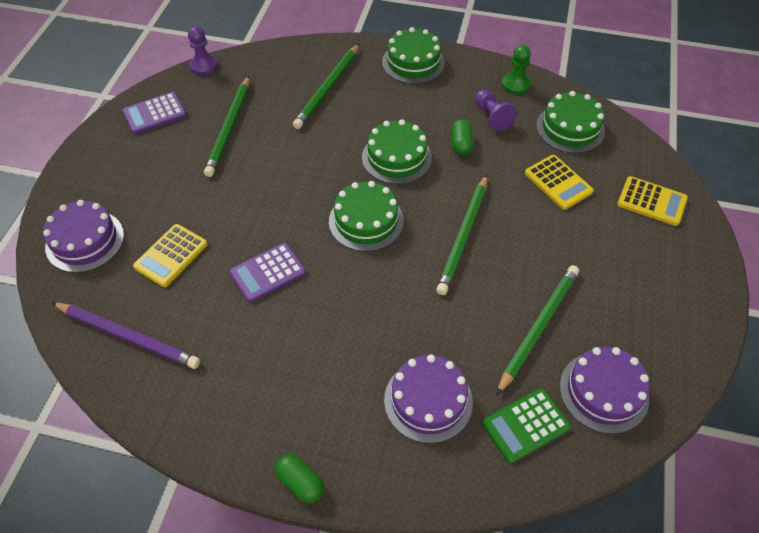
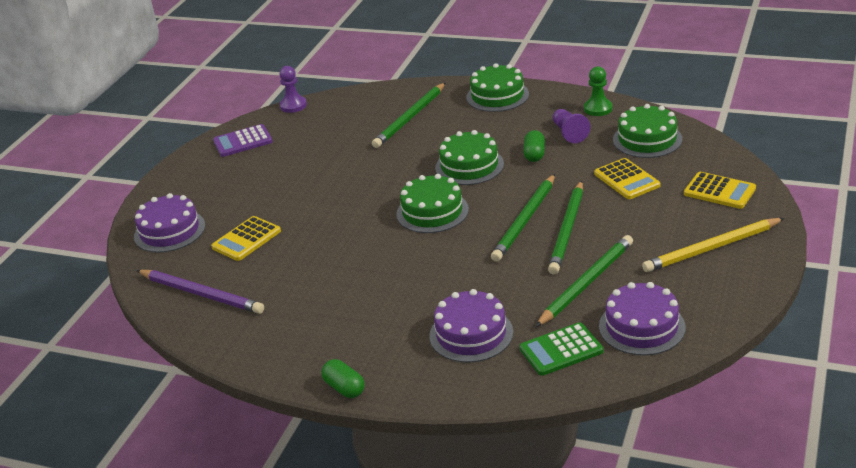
camera: 10 degrees right, 20 degrees down
(229, 128) = (312, 149): green pencil -> green pencil (567, 230)
(268, 273) = (334, 249): purple calculator -> none
(656, 281) = (711, 248): none -> yellow pencil

